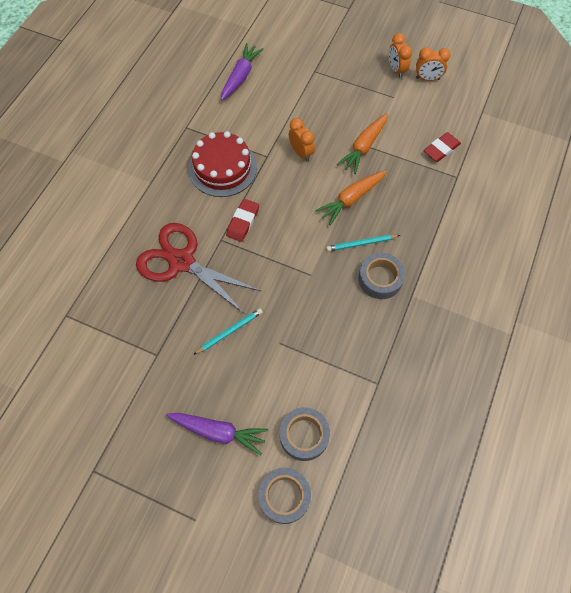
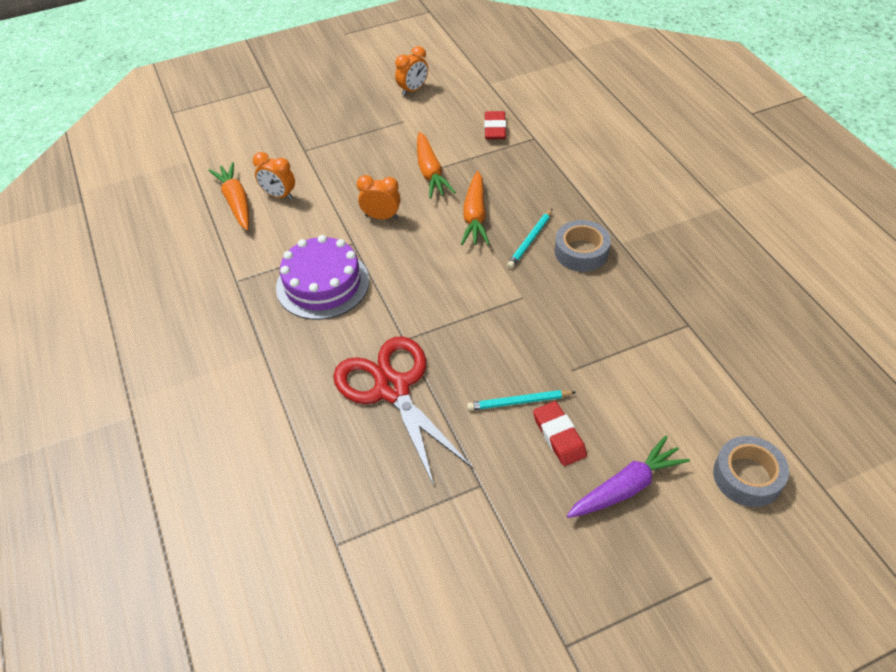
camera: 45 degrees left, 15 degrees down
(182, 262) = (392, 389): red scissors -> red scissors turned 75 degrees clockwise
(222, 168) = (323, 284): red cake -> purple cake
(229, 332) = (519, 402): turquoise pencil -> turquoise pencil turned 105 degrees counterclockwise
(240, 77) = (236, 202): purple carrot -> orange carrot
(243, 222) = (405, 309): red eraser -> red eraser (559, 436)
(304, 435) = (694, 416): grey tape -> none
(396, 70) = (378, 101): orange clock -> orange clock (279, 195)

